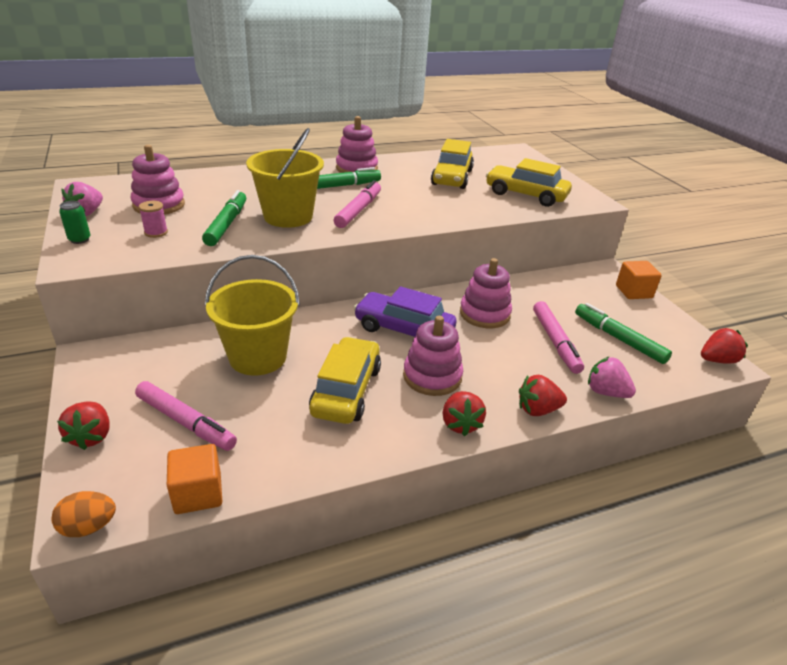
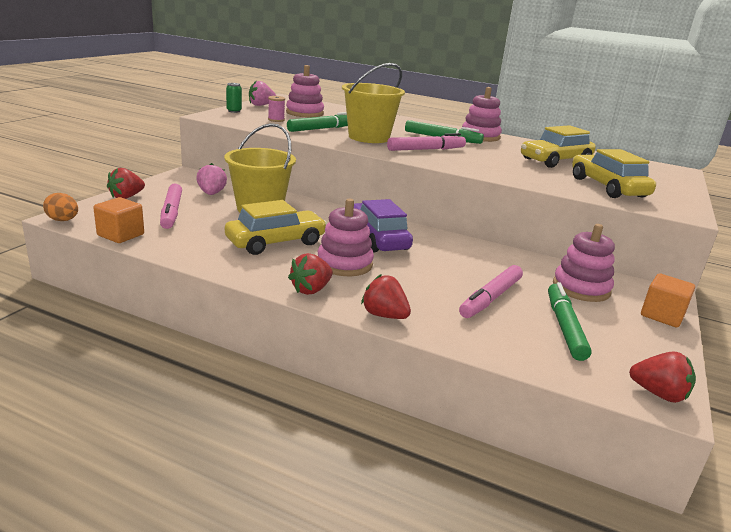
camera: 45 degrees right, 10 degrees down
(484, 314) = (461, 259): pink stacking toy -> pink stacking toy (581, 288)
(606, 392) = (470, 341): pink strawberry -> pink strawberry (211, 193)

